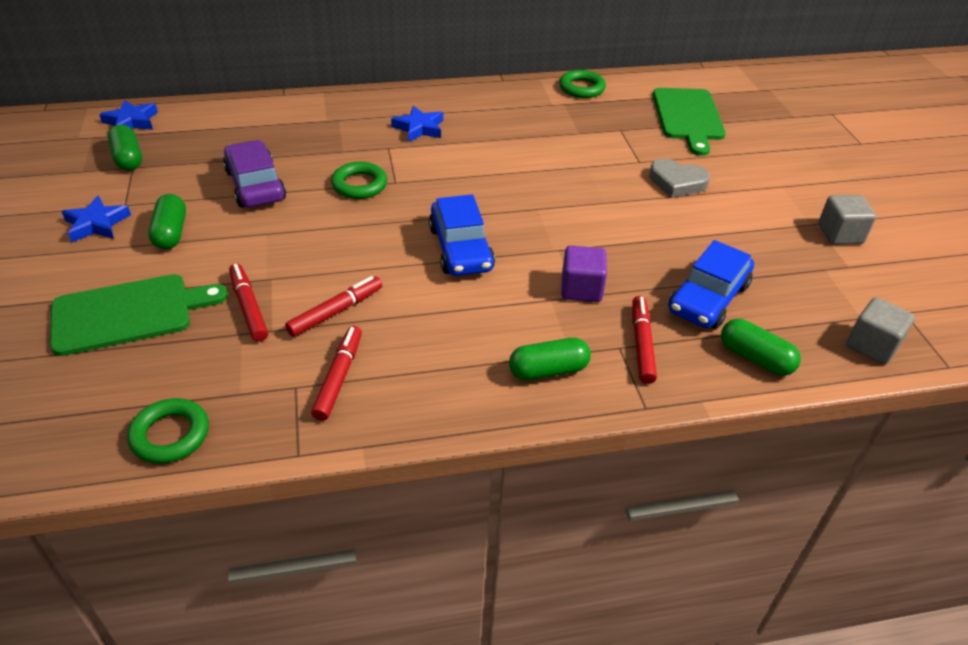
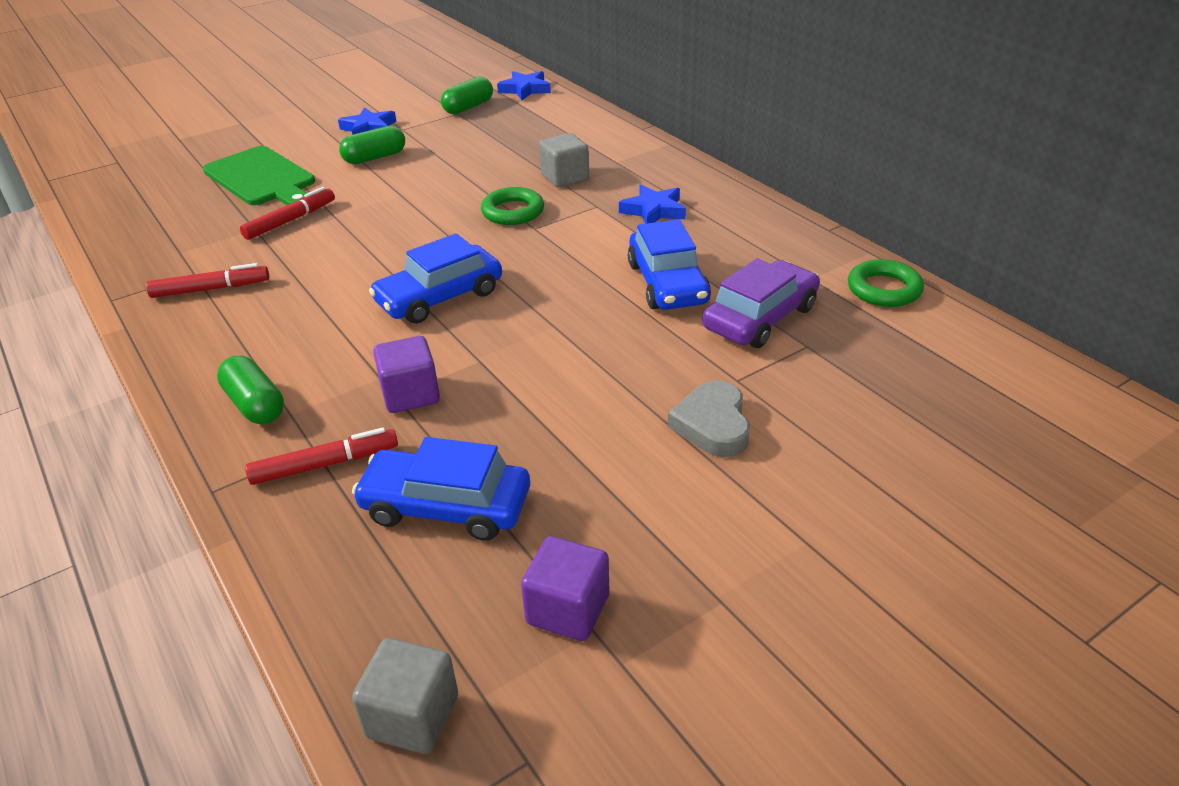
camera: 70 degrees right, 5 degrees down
(170, 435) = (126, 240): green ring -> none
(255, 185) = (471, 166): purple car -> purple car (760, 318)
(335, 312) = (301, 260): red marker -> none
(519, 152) = (667, 283): none -> blue car
(688, 117) = (919, 400): green cutting board -> none
(755, 358) = (333, 576): green capsule -> none
(808, 273) = (568, 609): none -> purple cube
(840, 234) = (713, 640): grey cube -> grey cube (565, 177)

